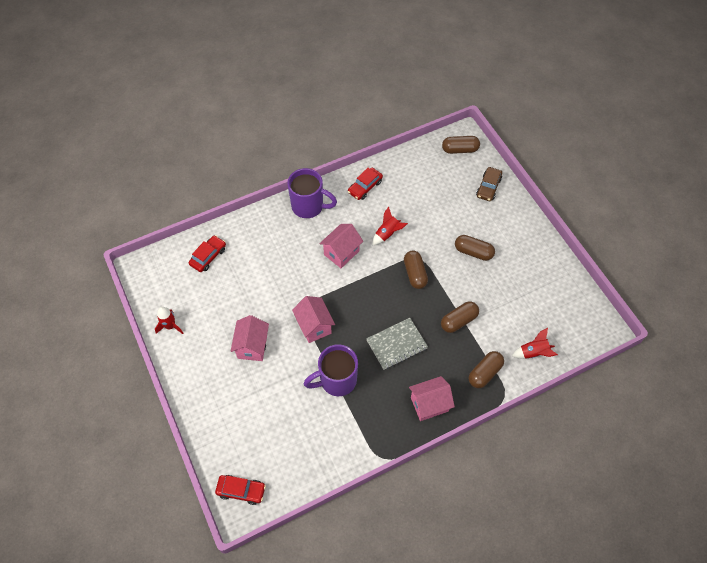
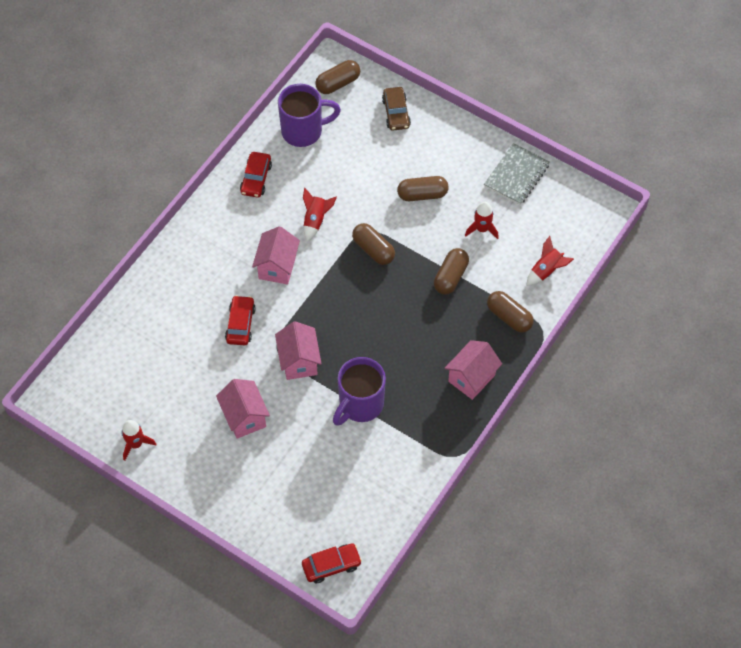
camera: 30 degrees left, 0 degrees up
(208, 256) = (125, 347): red car -> red car (240, 324)
(309, 206) = (205, 232): purple mug -> purple mug (304, 131)
(314, 326) = (299, 361): pink house -> pink house turned 45 degrees clockwise
(396, 344) = (400, 335): grey notebook -> grey notebook (516, 175)
(484, 373) = (509, 317): brown capsule -> brown capsule turned 60 degrees counterclockwise
(502, 297) = (482, 229): none -> red rocket

